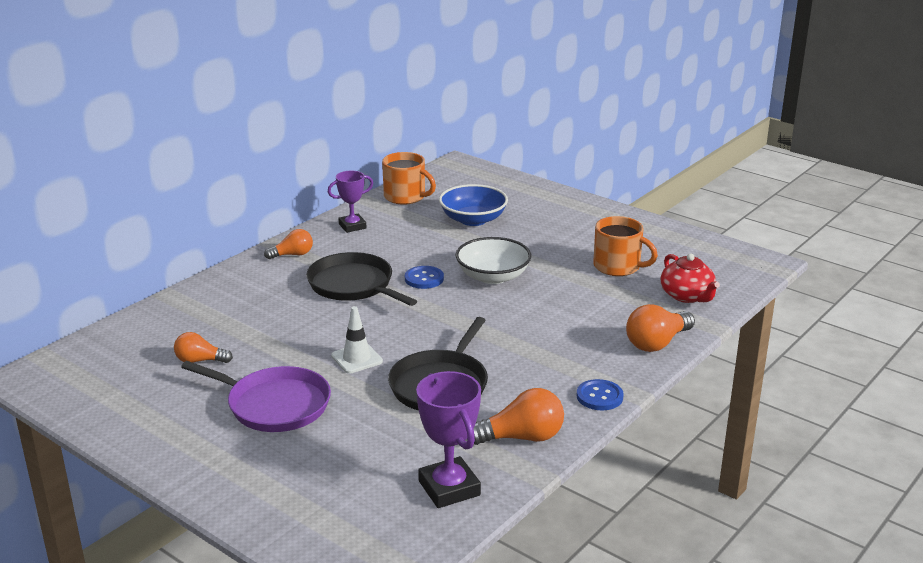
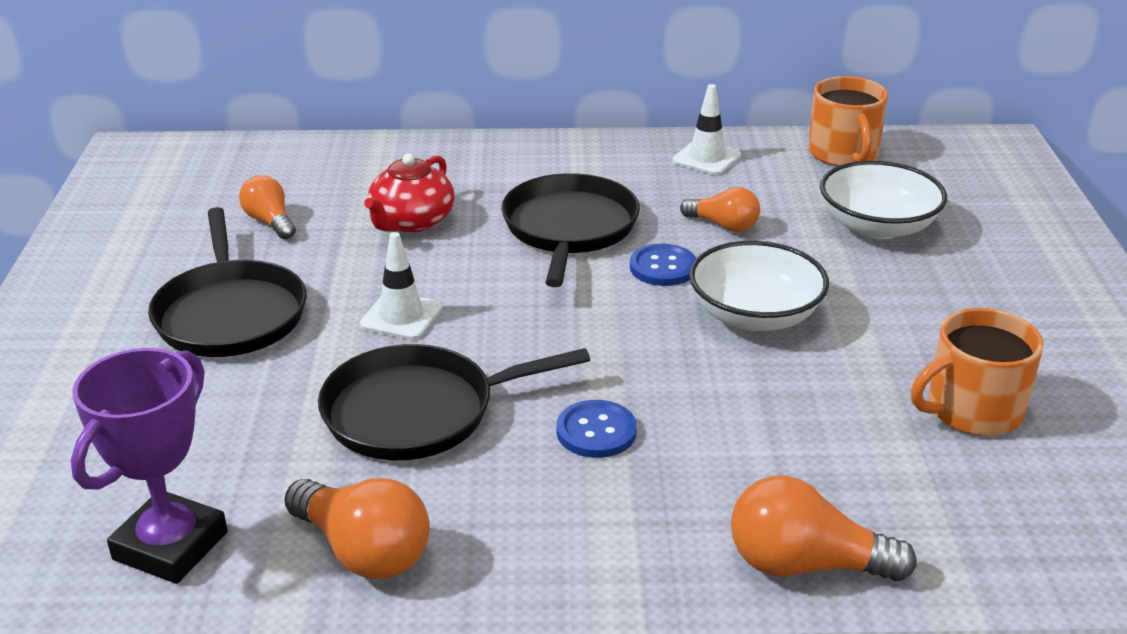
camera: 50 degrees right, 5 degrees up
(274, 405) = (230, 313): purple pan -> black pan
(292, 255) = (577, 158): orange light bulb -> orange light bulb (724, 226)
(352, 226) = (706, 158): purple trophy -> white traffic cone
(473, 220) = (877, 226): blue bowl -> white bowl
(599, 396) = (564, 577): blue button -> blue button (596, 431)
(618, 266) = (972, 410): orange mug -> orange mug turned 75 degrees clockwise
(687, 296) = (1005, 527): red teapot -> red teapot (411, 221)

